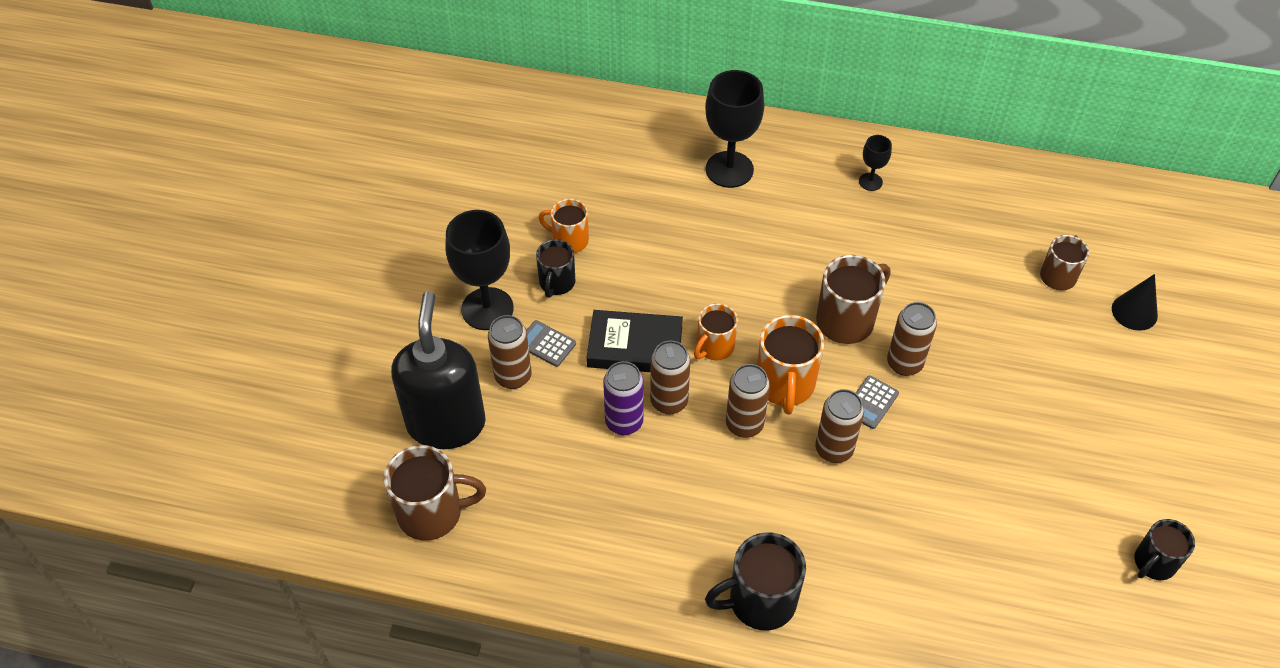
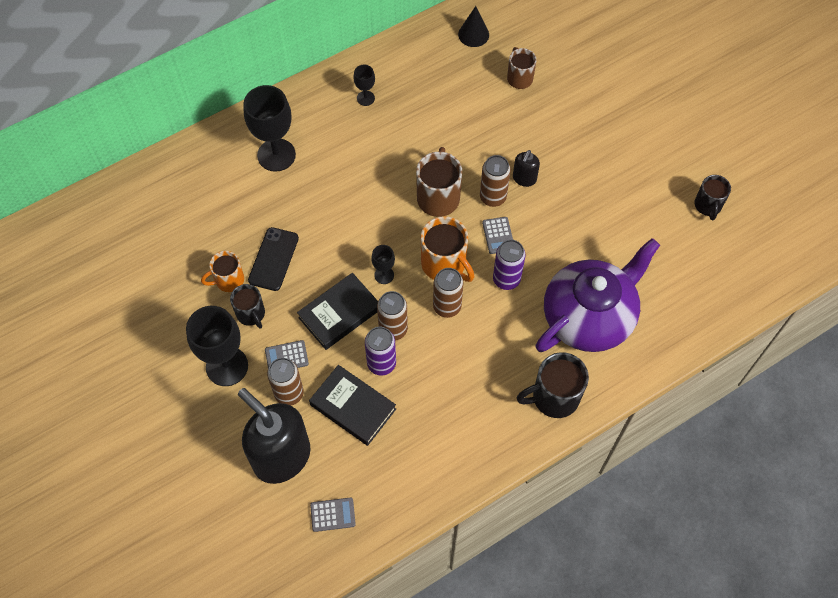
camera: 45 degrees left, 10 degrees up
(432, 513) = (333, 514): brown mug -> grey calculator
(555, 437) = (353, 407): none -> black book
(628, 253) = (273, 259): none -> black phone
(714, 347) = (384, 275): orange mug -> black goblet
(760, 601) = (554, 397): black mug -> black mug turned 45 degrees clockwise
(834, 449) = (506, 279): brown can -> purple can
(885, 558) = (589, 316): none -> purple teapot
(959, 372) = (524, 179): none -> black soap dispenser
(1134, 312) = (575, 69): black cone -> black cone (473, 34)

